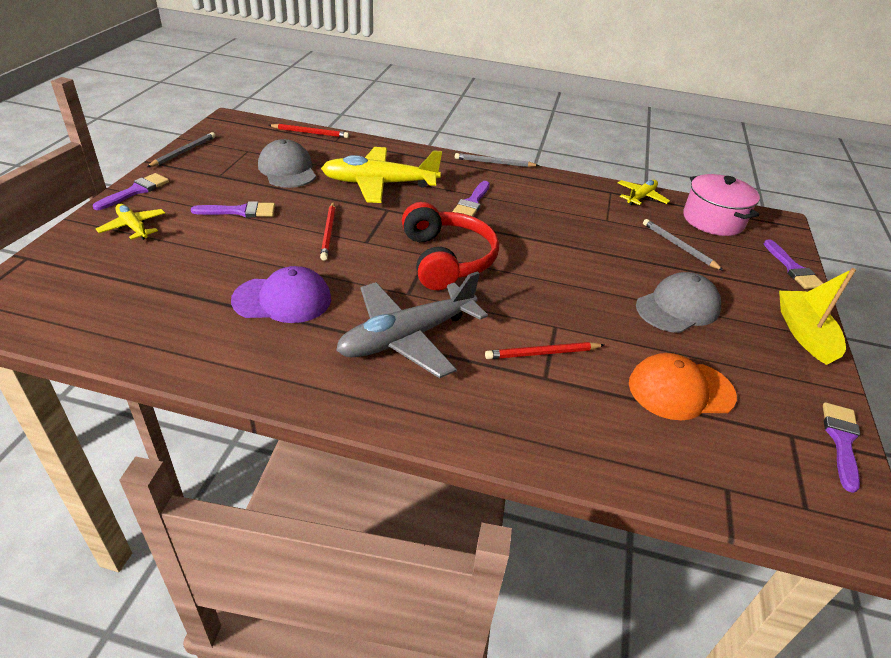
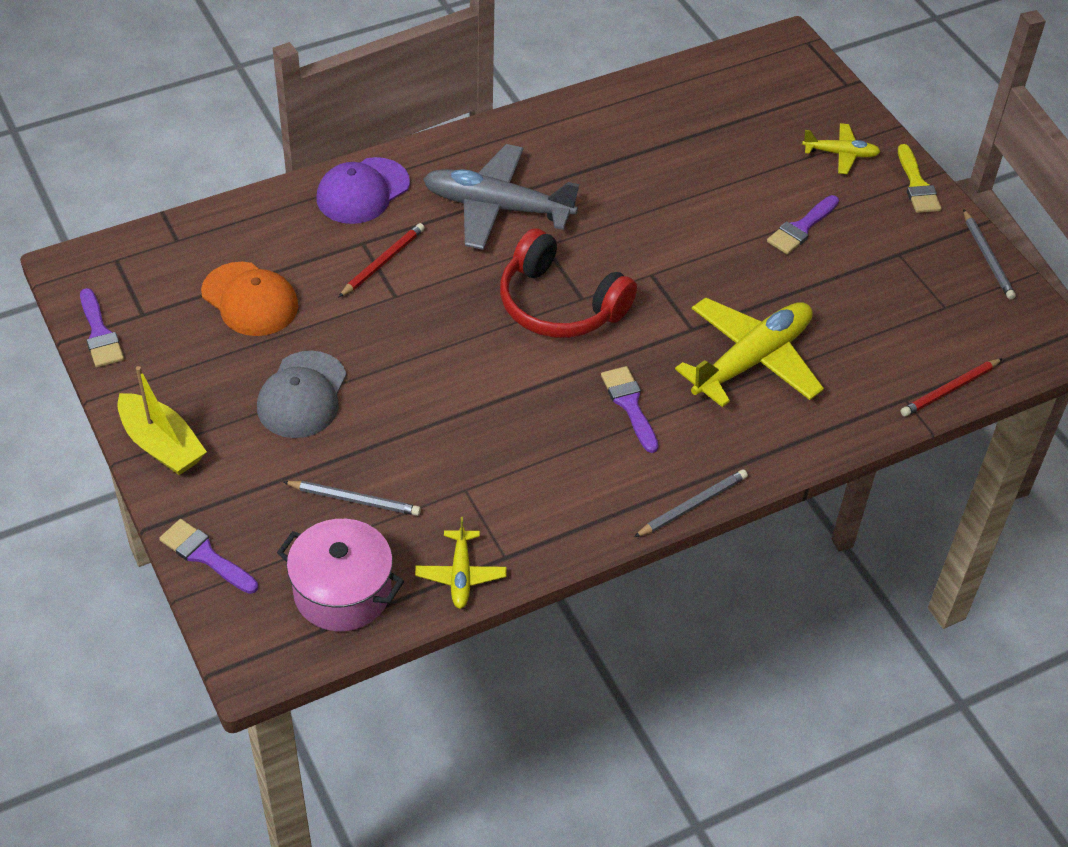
camera: 140 degrees right, 10 degrees up
(136, 191) = (917, 185): purple brush -> yellow brush
(282, 299) = (626, 175): purple cap -> purple cap (362, 191)
(287, 170) = (862, 310): grey cap -> none
(329, 232) = (695, 260): red pencil -> none
(407, 337) = (497, 207): grey plane -> grey plane turned 90 degrees counterclockwise
(680, 390) = (250, 299): orange cap -> orange cap turned 90 degrees clockwise

